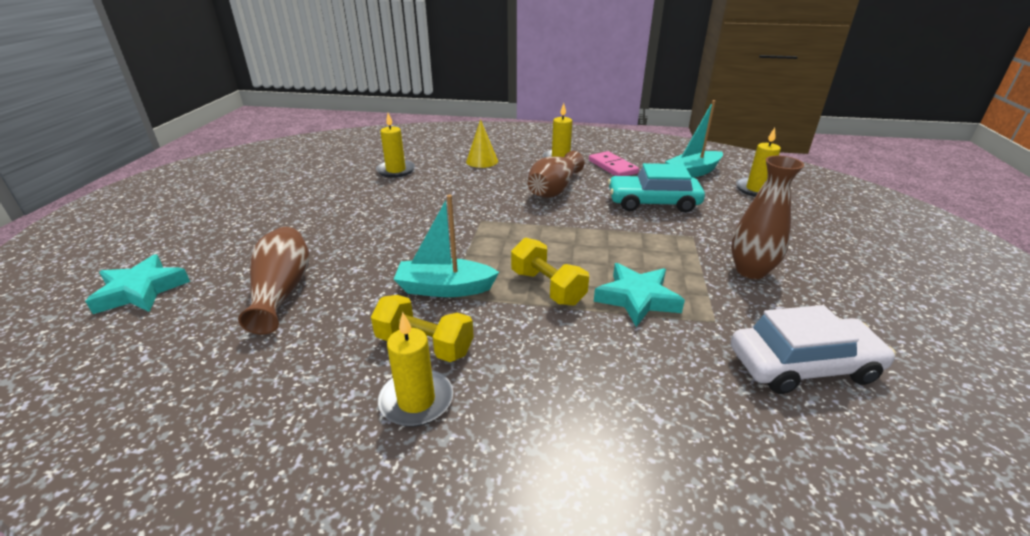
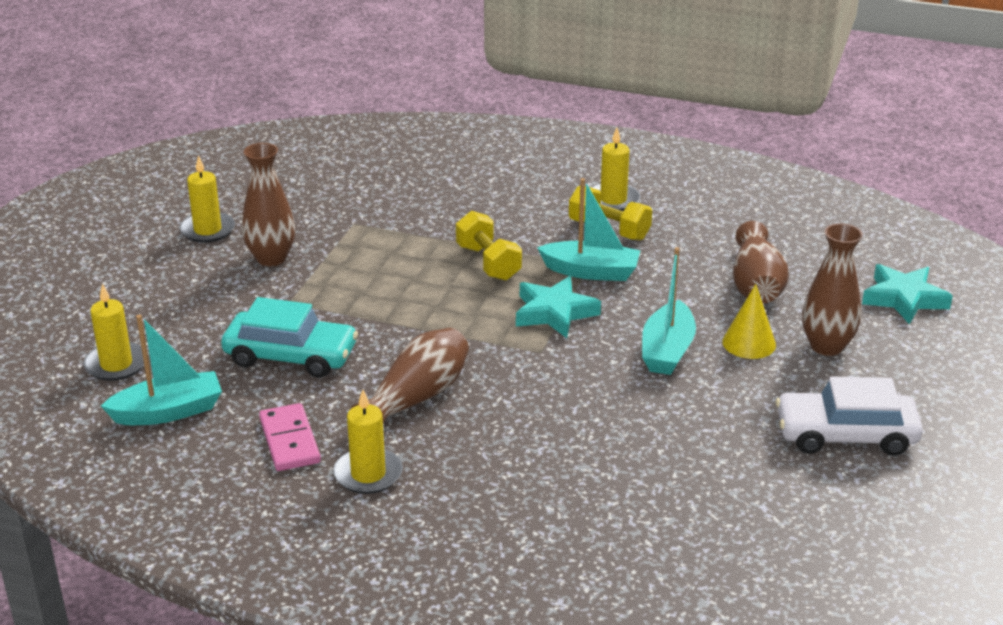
camera: 170 degrees left, 0 degrees up
(254, 242) = (826, 346): none -> brown vase
(385, 228) = (667, 351): none -> turquoise boat
(396, 170) = (674, 473): yellow candle -> yellow candle (207, 230)
(482, 161) = (516, 484): yellow cone -> yellow cone (749, 343)
(637, 299) = (407, 245): turquoise star -> turquoise star (554, 312)
(803, 366) = (318, 192): white car -> white car (845, 435)

